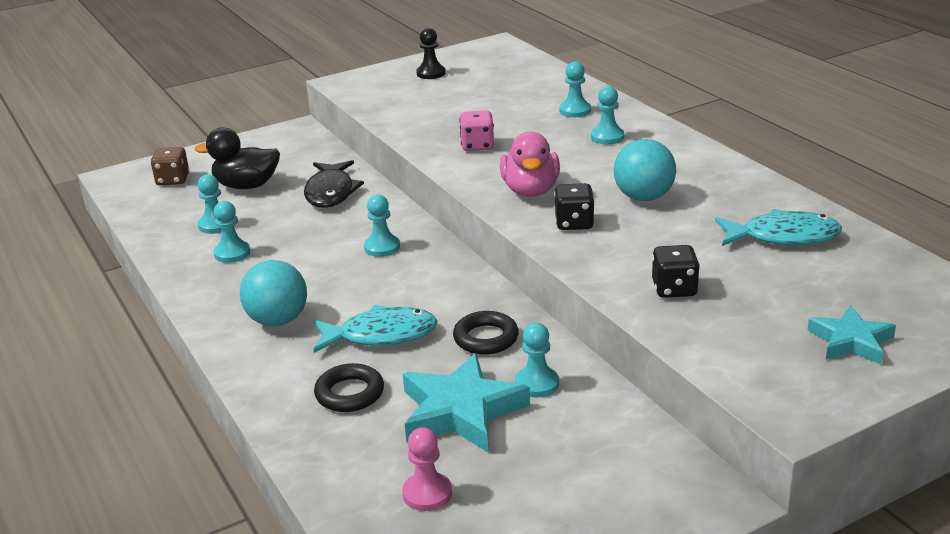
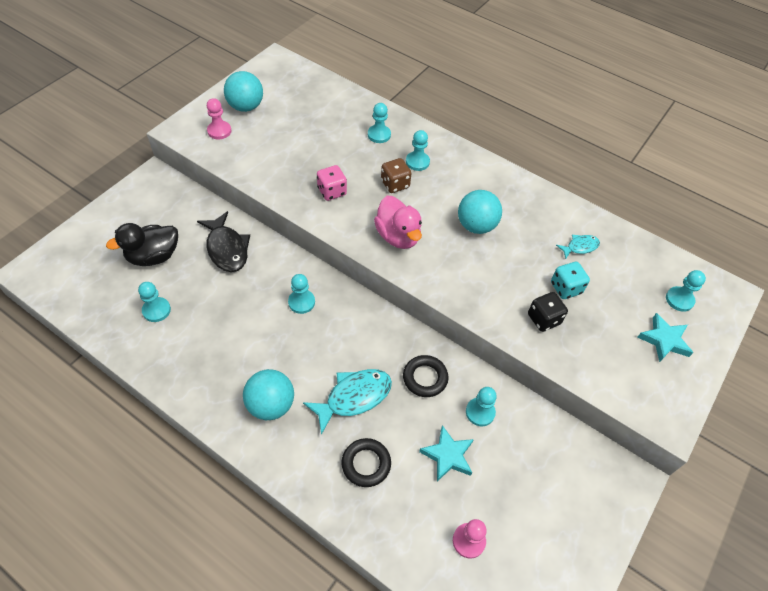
camera: 30 degrees left, 25 degrees up
(173, 180) = (85, 264): brown dice -> brown dice (395, 184)
(232, 253) = (190, 340): turquoise pawn -> turquoise pawn (679, 300)
(385, 87) = (219, 131): none -> pink pawn
(431, 73) = (246, 107): black pawn -> turquoise ball
(461, 411) = (448, 455): turquoise star -> turquoise star, size x0.62
(574, 223) = (446, 266): black dice -> none
(731, 268) = (566, 288): none -> turquoise dice
(783, 237) = (580, 247): turquoise fish -> turquoise fish, size x0.56

